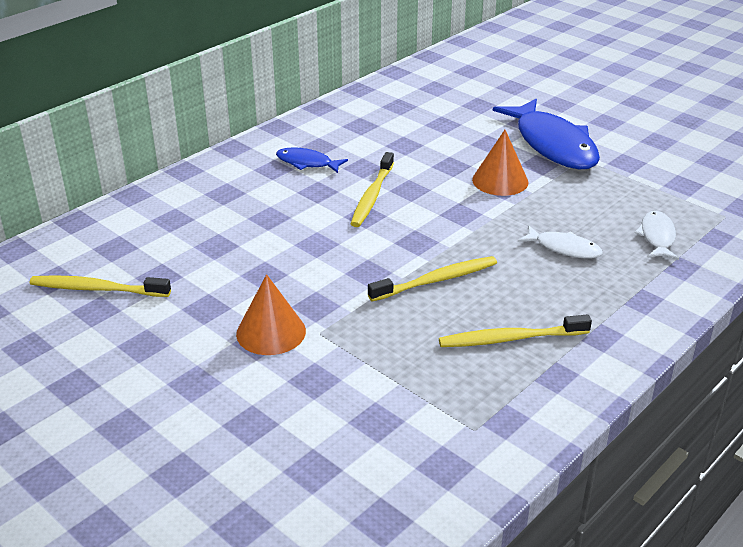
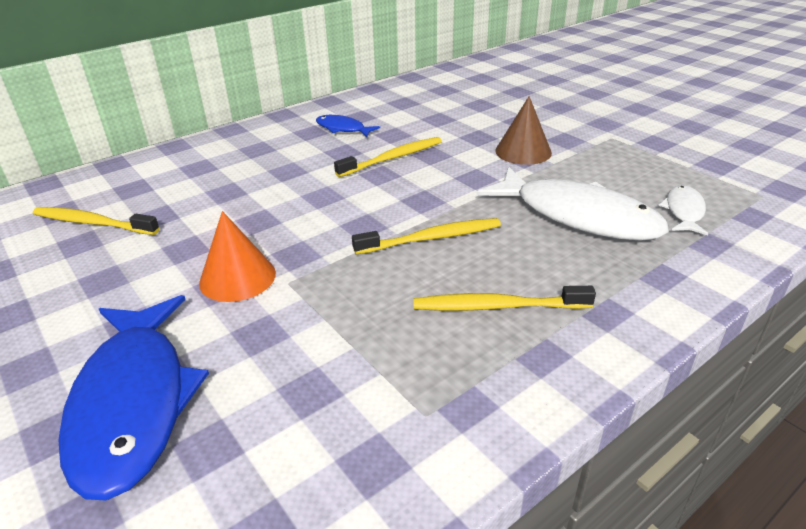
camera: 10 degrees right, 0 degrees up
(372, 196) = (393, 158): yellow toothbrush -> yellow toothbrush turned 150 degrees counterclockwise
(500, 181) = (523, 151): orange cone -> brown cone
(552, 145) = (582, 124): blue fish -> blue fish (134, 403)
(564, 248) = (578, 216): white fish -> white fish, size x2.07

